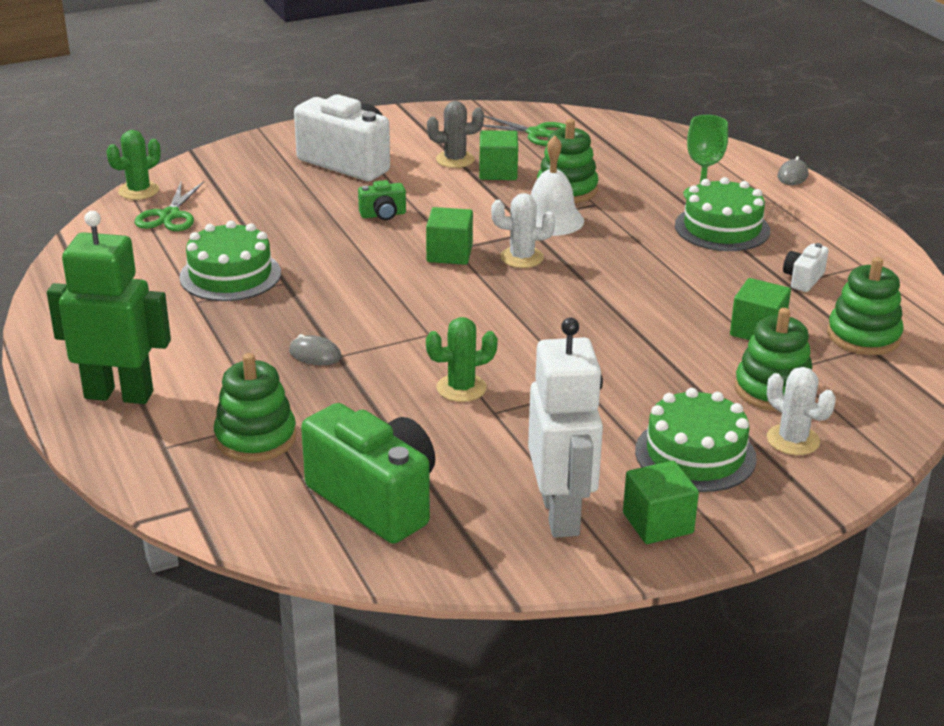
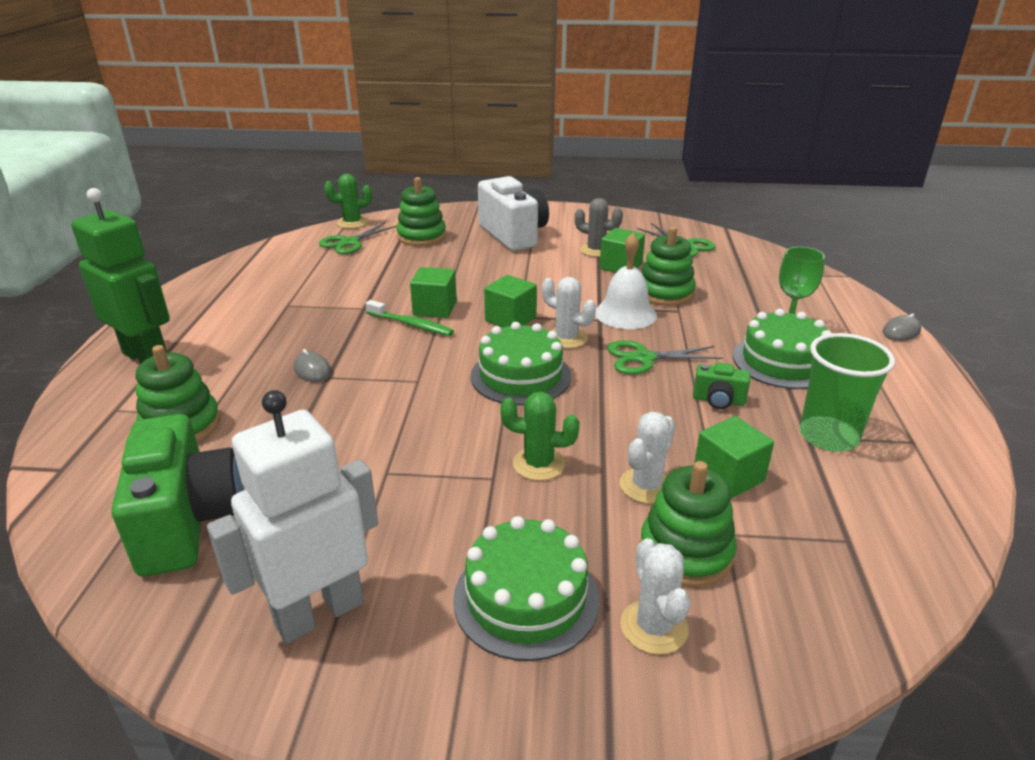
camera: 30 degrees right, 0 degrees up
(230, 275) = (334, 292): green cake -> green cake (520, 376)
(358, 285) = (411, 325): none -> green toothbrush
(383, 215) = (494, 277): green camera -> green camera (718, 400)
(461, 388) = (386, 438): green cactus -> green cactus (538, 464)
(561, 514) = (319, 612): white robot -> white robot turned 150 degrees counterclockwise
(608, 257) = (644, 358): none -> green scissors
(658, 523) = (399, 671): green cube -> green cube (435, 308)
(706, 356) = (646, 486): none -> white cactus
(803, 279) = (828, 436): white camera -> green cup
(863, 336) = (851, 524): green stacking toy -> green stacking toy (421, 236)

